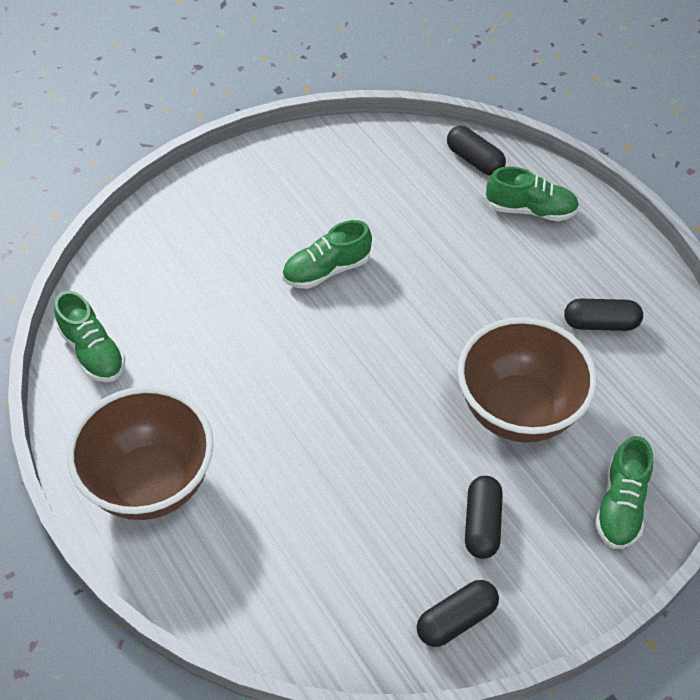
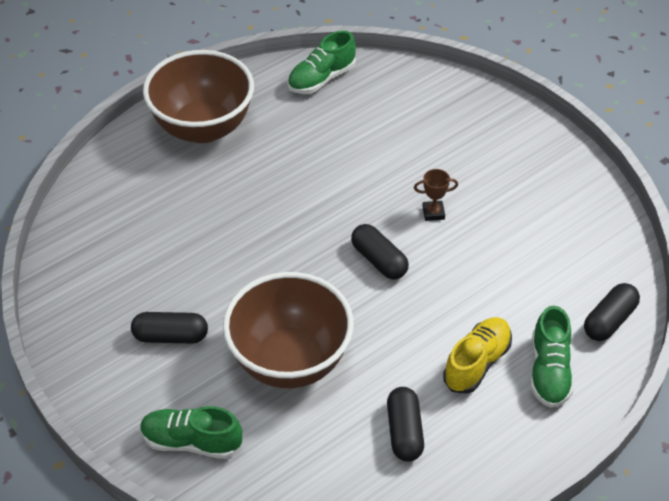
camera: 85 degrees right, 5 degrees down
(326, 270) = (433, 213): green shoe -> brown trophy
(456, 619) = (83, 321): black capsule -> black capsule (379, 260)
(521, 260) = (477, 363): none -> yellow shoe

